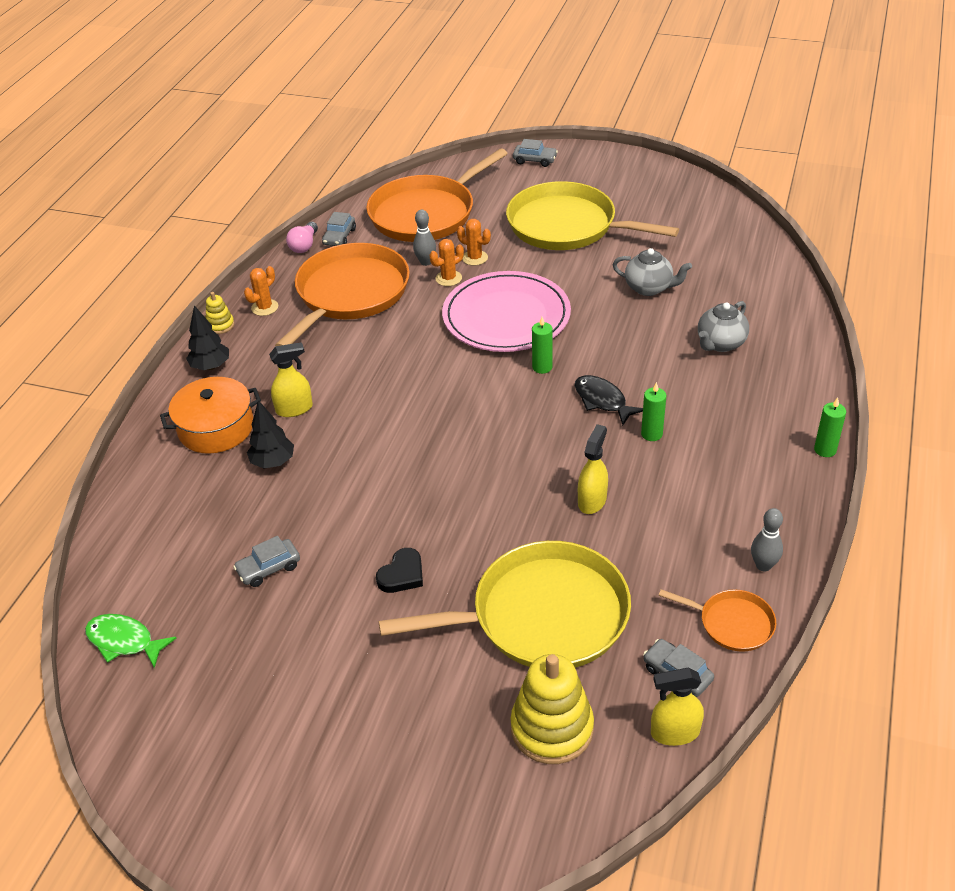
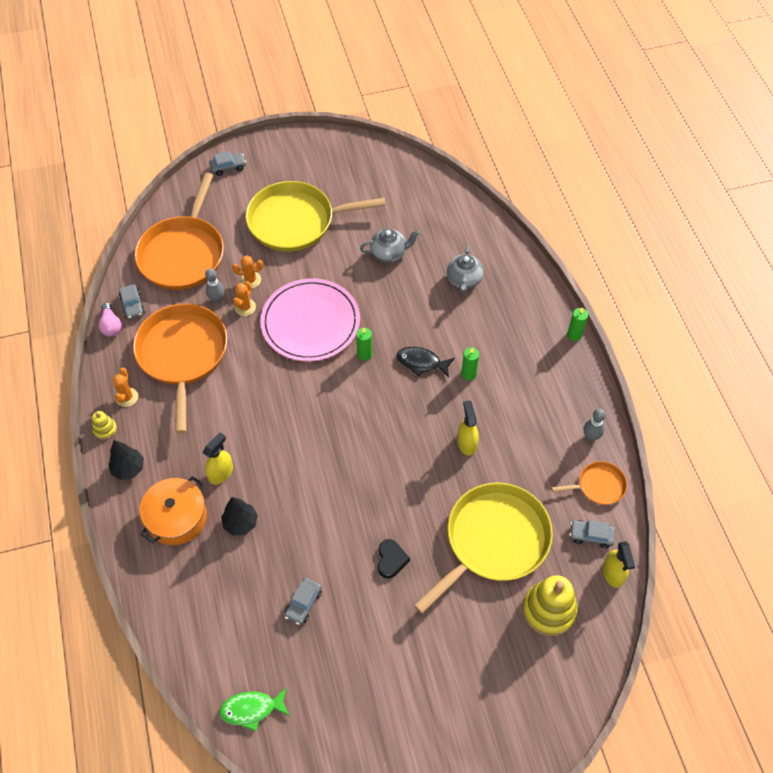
camera: 35 degrees left, 15 degrees up
(674, 732) = (613, 573): yellow spray bottle -> yellow spray bottle turned 60 degrees counterclockwise

